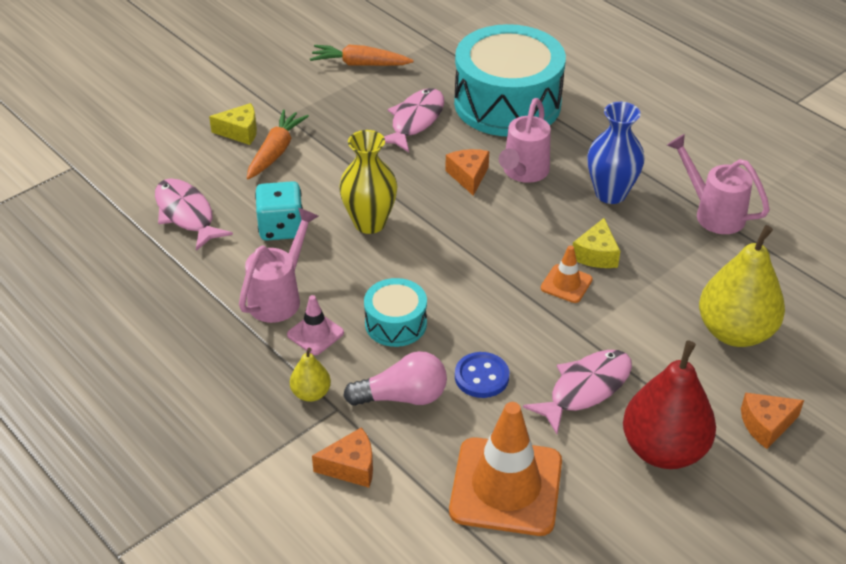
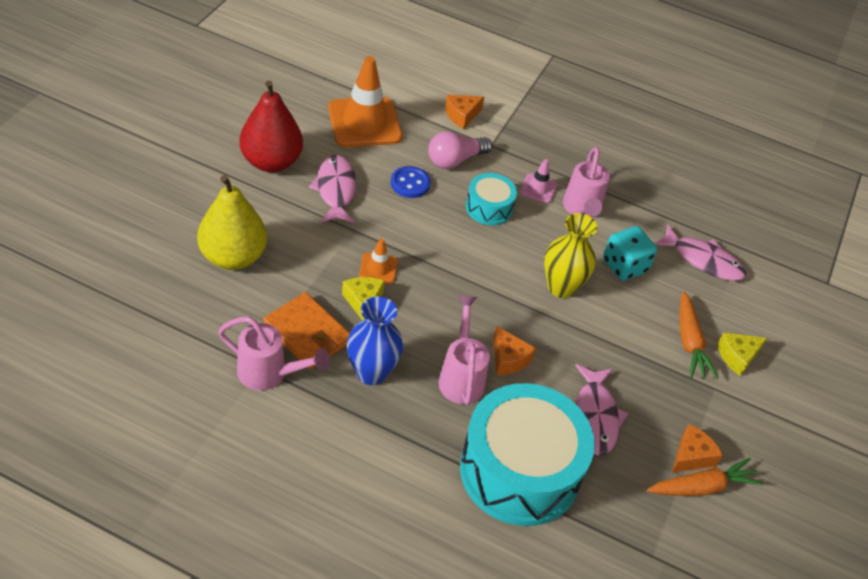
camera: 150 degrees right, 5 degrees up
(311, 393) = (513, 150): yellow pear -> none
(585, 389) = (335, 190): pink fish -> pink fish turned 150 degrees clockwise
(666, 238) = (307, 333): none -> orange wallet
(766, 425) = (202, 191): orange cheese -> orange cheese (691, 456)

